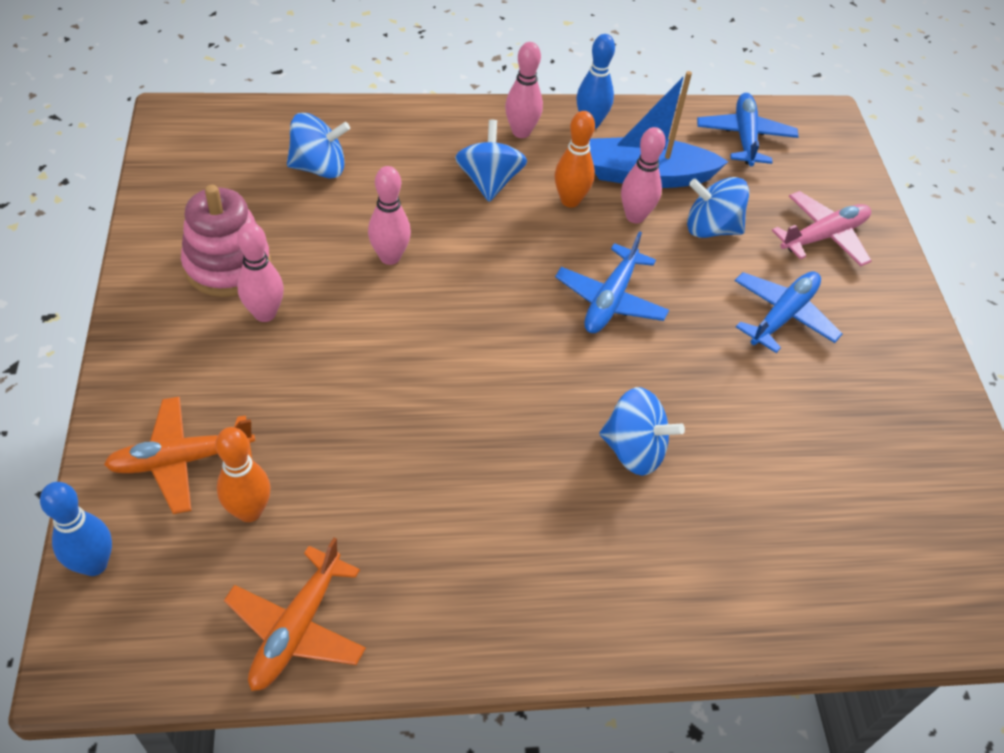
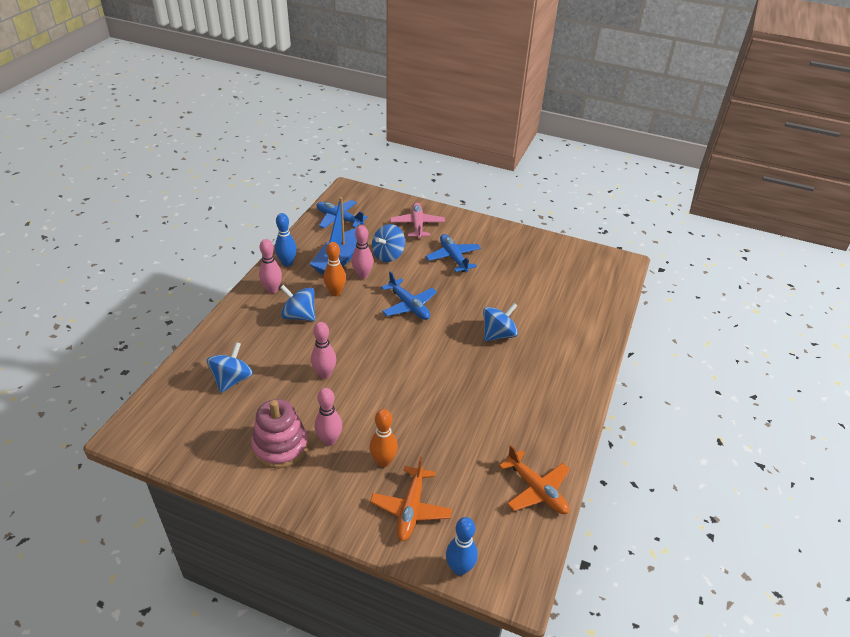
camera: 60 degrees left, 10 degrees down
(249, 511) = (460, 488): orange bowling pin -> orange bowling pin (383, 461)

